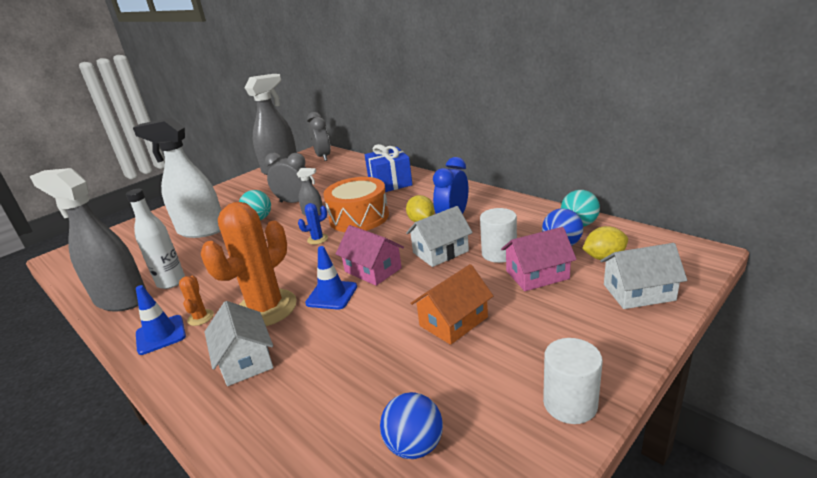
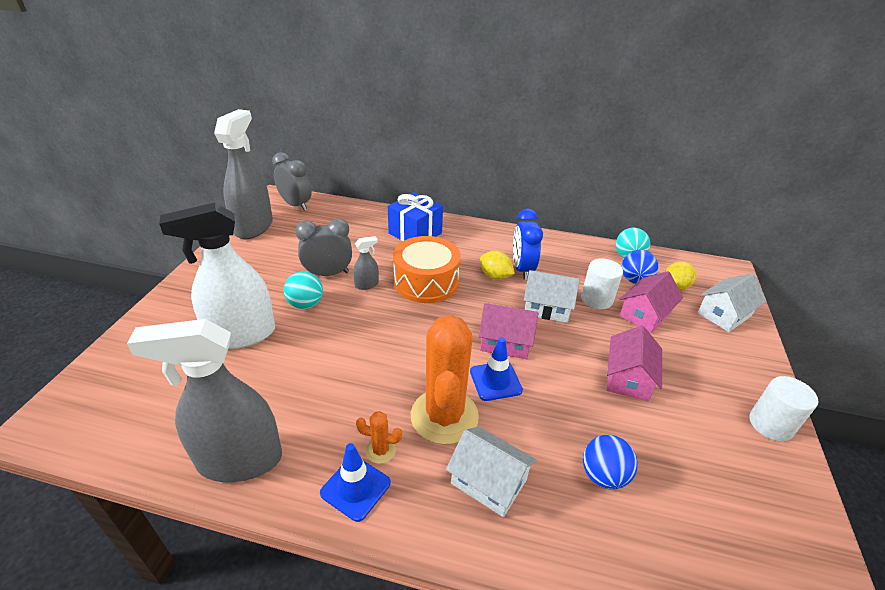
camera: 35 degrees left, 10 degrees up
(171, 282) = (285, 416): white bottle -> none
(200, 317) = (380, 450): orange cactus -> orange cactus turned 45 degrees counterclockwise
(317, 239) = (409, 318): blue cactus -> none
(414, 445) = (713, 503): blue ball -> blue ball (603, 475)
(440, 252) = (547, 308): white house -> white house turned 75 degrees clockwise
(453, 321) = (628, 378): orange house -> pink house

